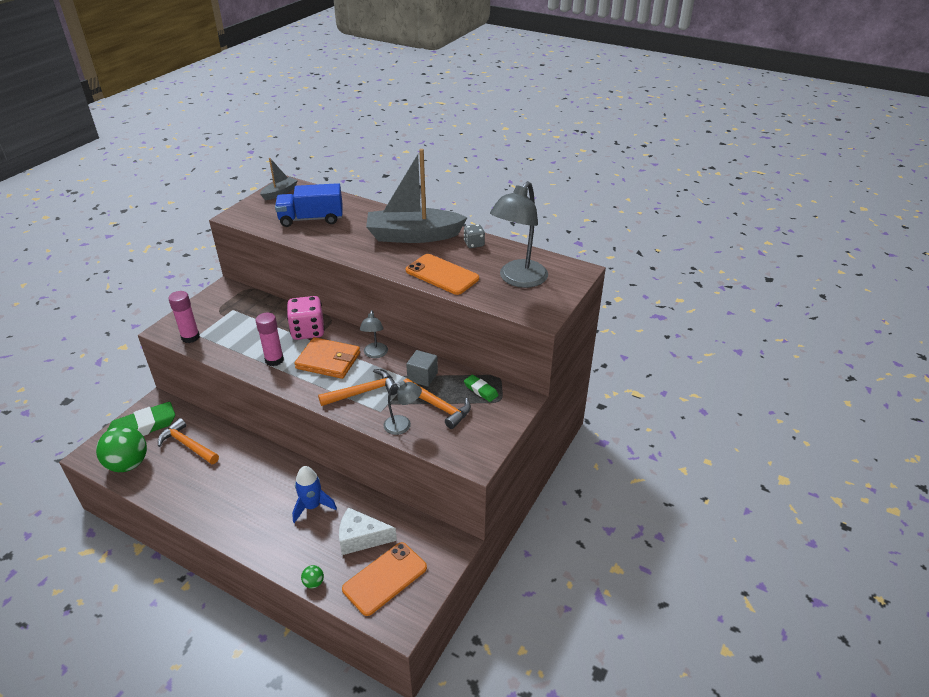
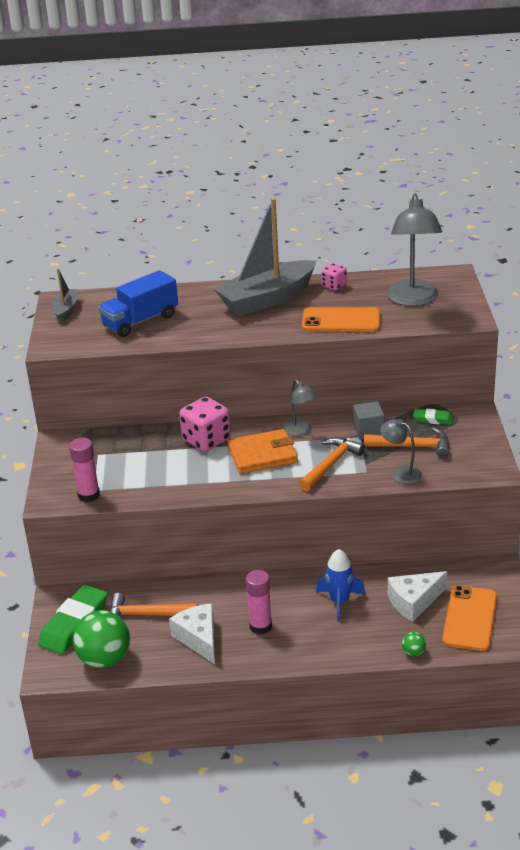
camera: 30 degrees left, 5 degrees down
(196, 482) = (199, 638): none -> white cheese
(274, 360) = (208, 476): pink glue stick -> pink glue stick (260, 626)
(403, 425) = (401, 473): grey lamp -> grey lamp turned 120 degrees counterclockwise
(474, 244) = (334, 286): grey dice -> pink dice

